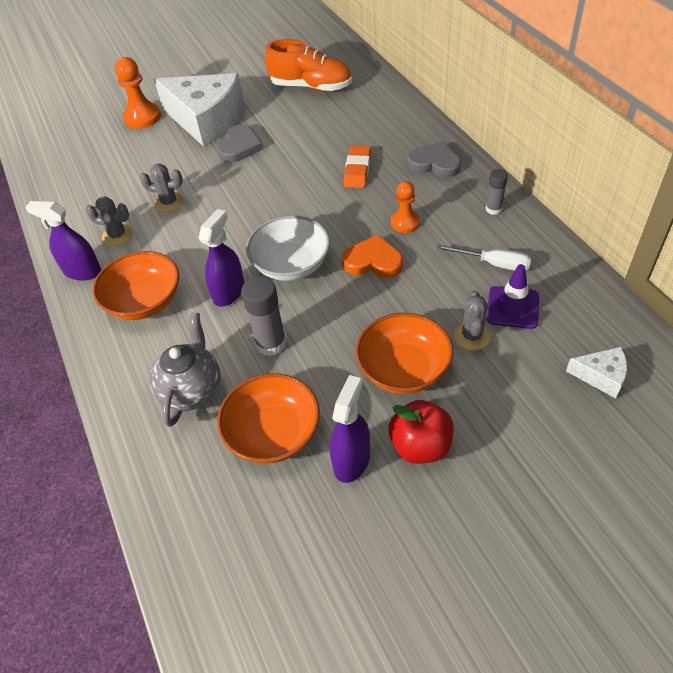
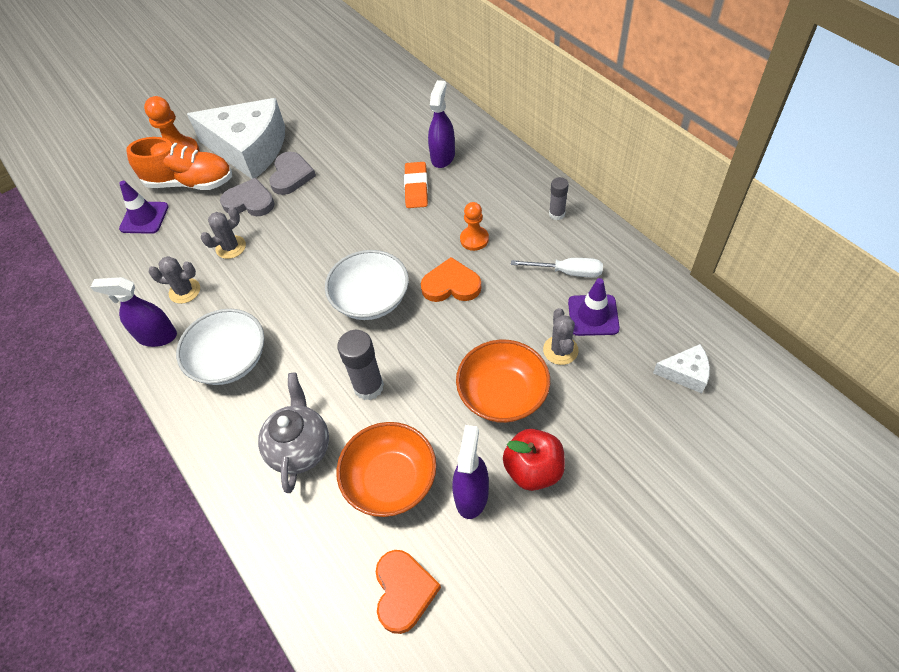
camera: 10 degrees left, 5 degrees up
(97, 168) = (144, 218): none -> purple traffic cone
(144, 301) = (230, 360): orange bowl -> white bowl
(169, 202) = (231, 247): grey cactus -> grey cactus turned 45 degrees counterclockwise
(229, 292) = (314, 338): purple spray bottle -> purple spray bottle (443, 156)
(262, 542) = (404, 591): none -> orange heart
(311, 87) = (350, 99): orange shoe -> orange shoe (190, 182)
(434, 163) = (491, 171): grey heart -> grey heart (250, 201)

